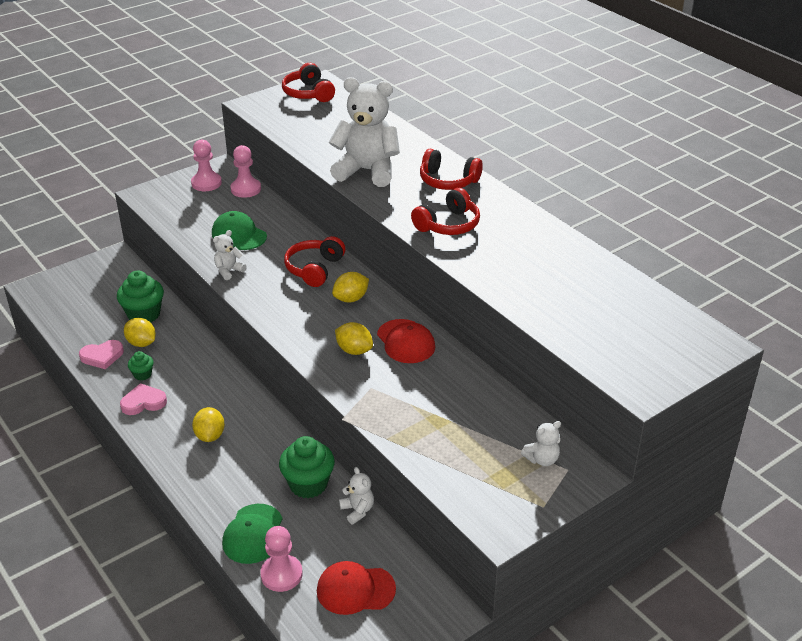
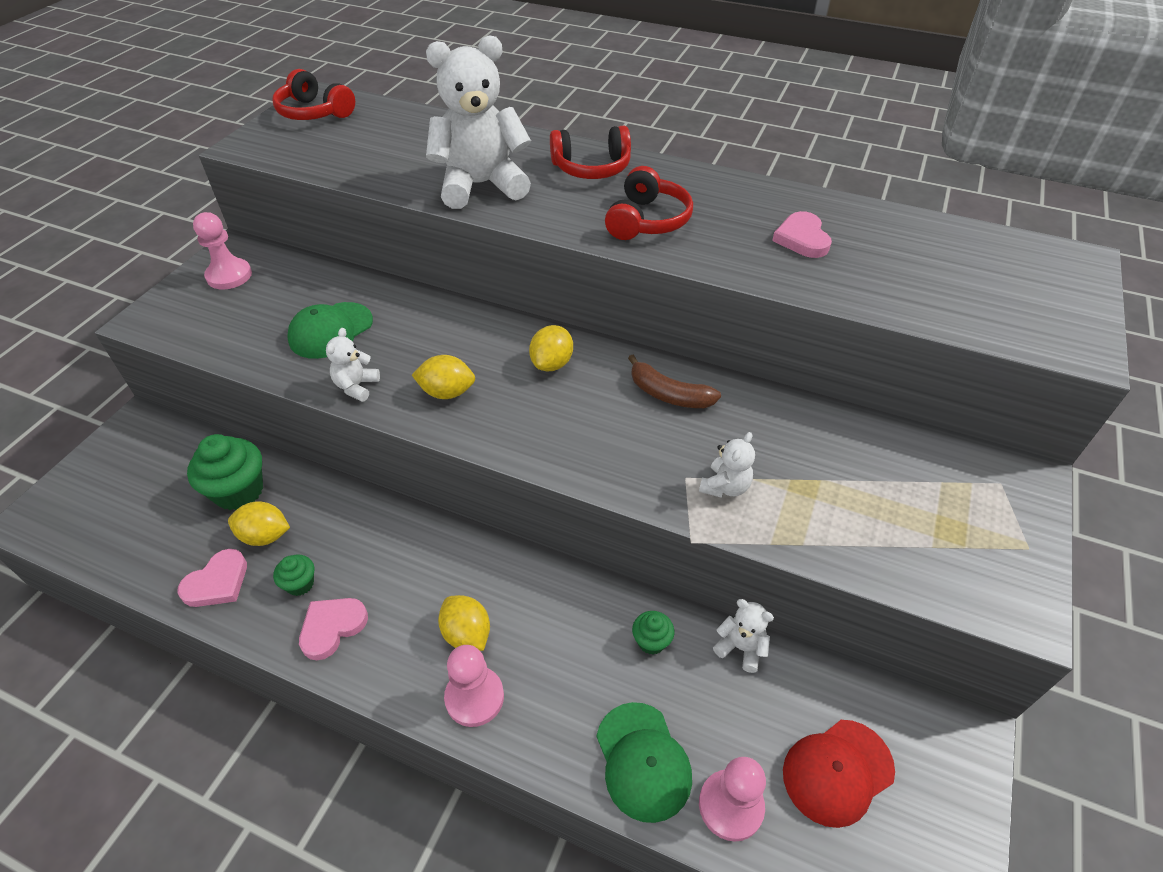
camera: 30 degrees left, 10 degrees up
(239, 235) = (331, 330): green cap -> green cap turned 60 degrees counterclockwise
(246, 189) = (292, 266): pink pawn -> pink pawn (474, 697)
(308, 484) = (651, 641): green cupcake -> green cupcake, size x0.52
(315, 269) = (472, 341): red headphones -> none
(354, 350) = (618, 433): yellow lemon -> yellow lemon (447, 392)
(406, 341) = (668, 394): red cap -> brown banana
(537, 268) = (802, 239): none -> pink heart
(542, 459) = (963, 483): white teddy bear -> white teddy bear (725, 486)

